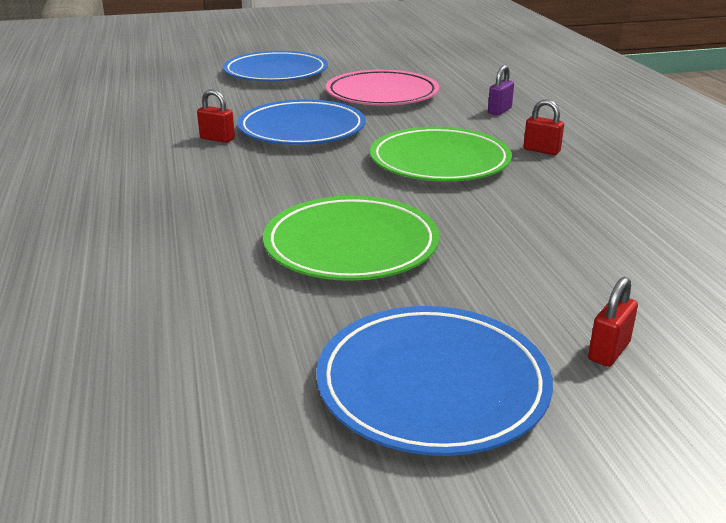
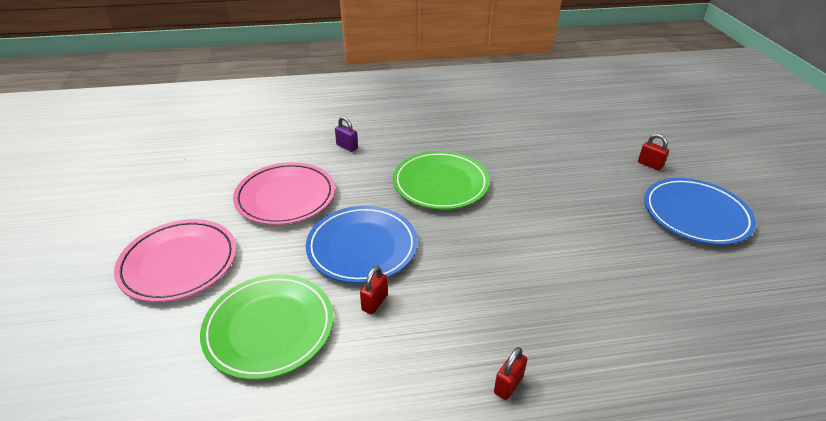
camera: 85 degrees left, 10 degrees up
(276, 72) = (179, 263): blue plate -> pink plate
(351, 245) = (569, 231): green plate -> green plate (269, 328)
(541, 150) = (426, 143): red padlock -> red padlock (508, 384)

